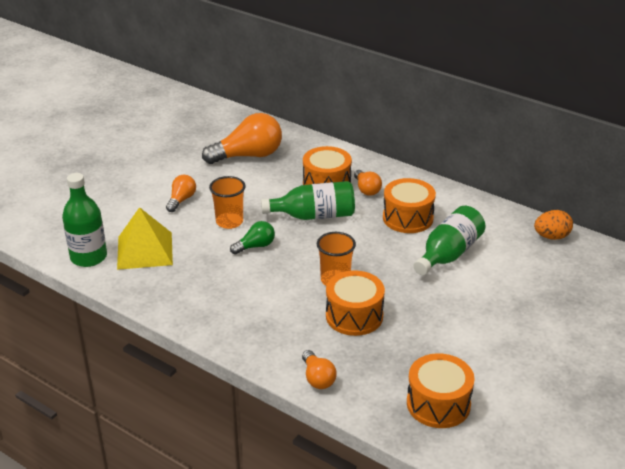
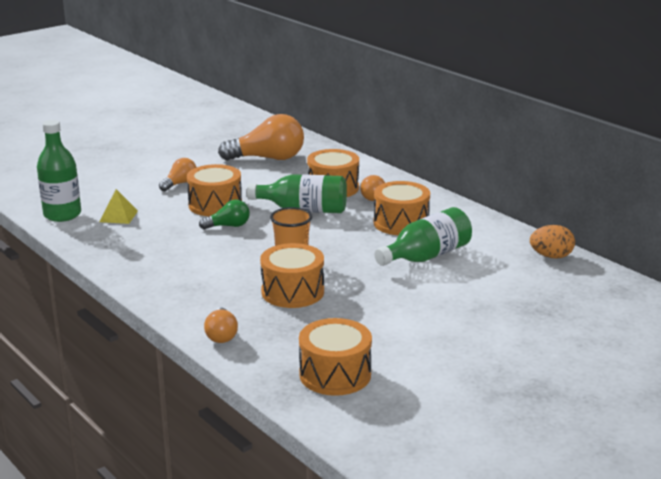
camera: 15 degrees right, 10 degrees down
(145, 250) = (118, 216): yellow pyramid -> yellow pyramid, size x0.55
(229, 222) = (215, 205): orange cup -> orange drum

